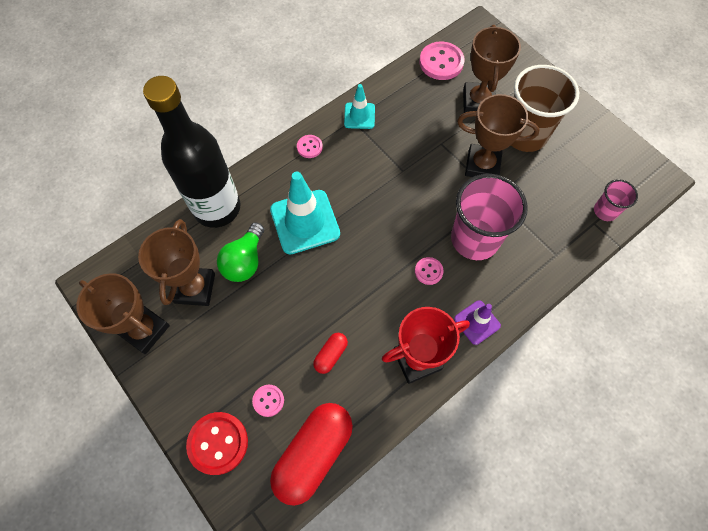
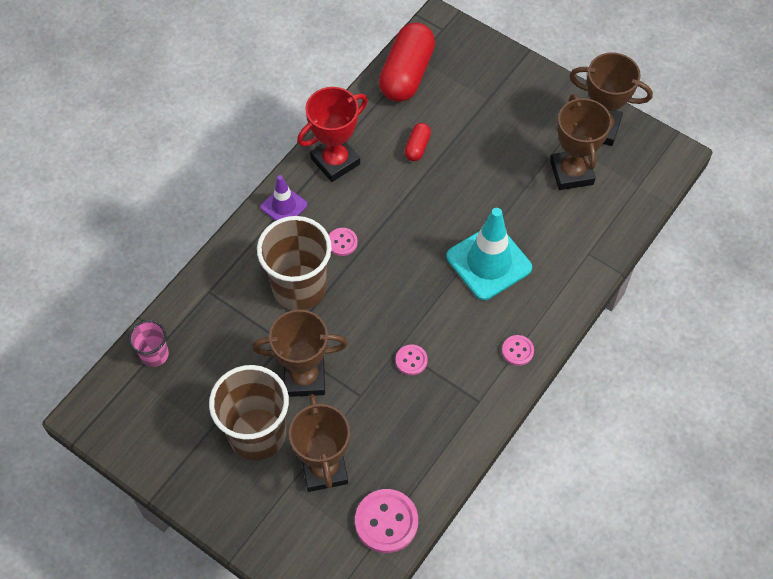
camera: 165 degrees right, 5 degrees down
(217, 208) = (589, 254): black bottle -> none
(218, 443) = (490, 63): red button -> none
(245, 261) = (534, 208): green light bulb -> none
(268, 400) = (460, 101): pink button -> pink button (411, 360)
(359, 116) = (472, 409): turquoise traffic cone -> none
(474, 239) = (299, 287): pink cup -> brown cup

